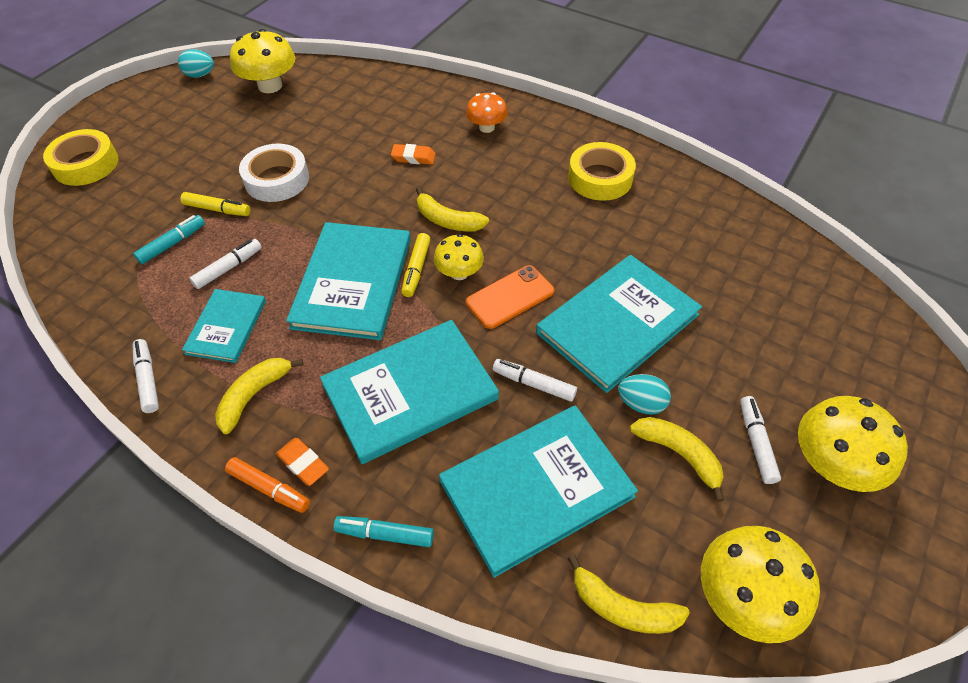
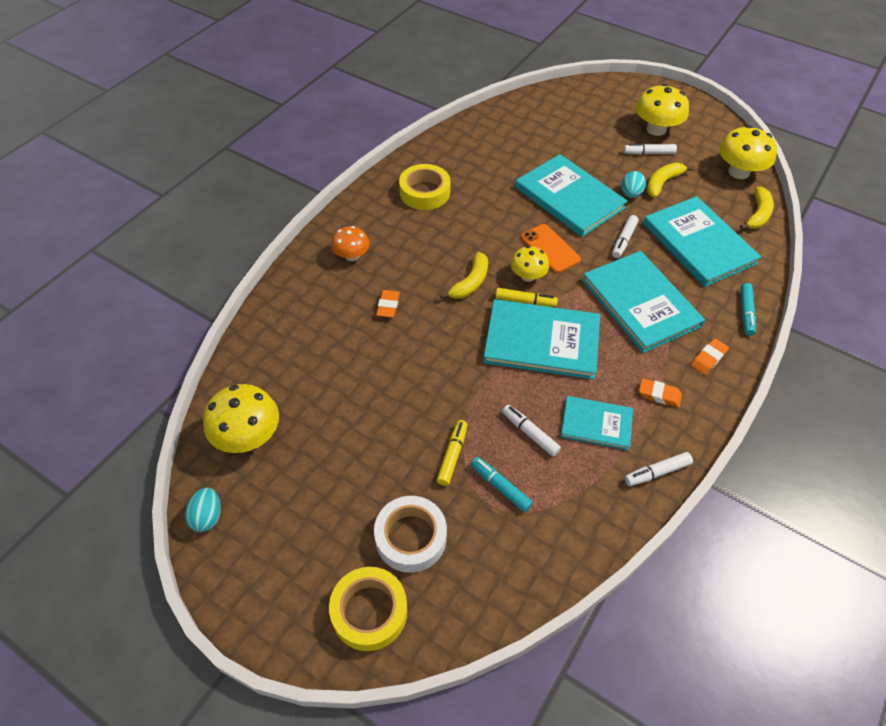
camera: 90 degrees left, 0 degrees up
(254, 395) = (659, 395): yellow banana -> orange eraser
(269, 488) = (731, 376): orange marker -> none
(277, 179) = (411, 410): white tape -> white tape (411, 537)

